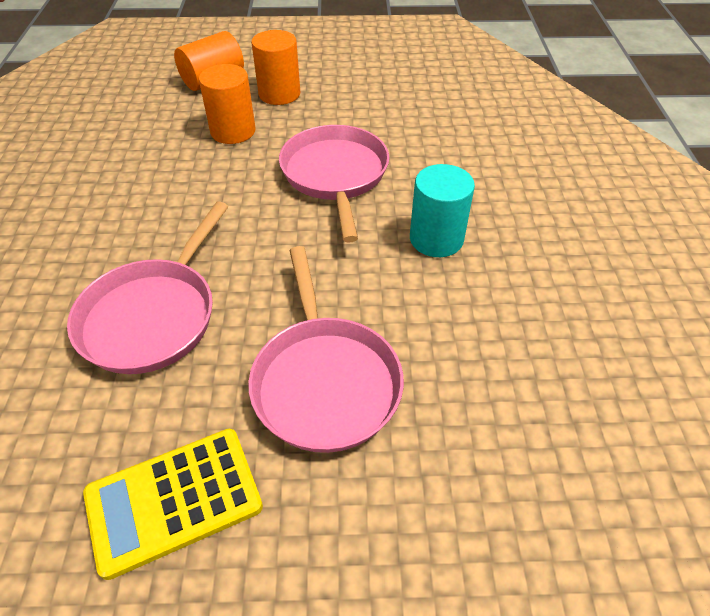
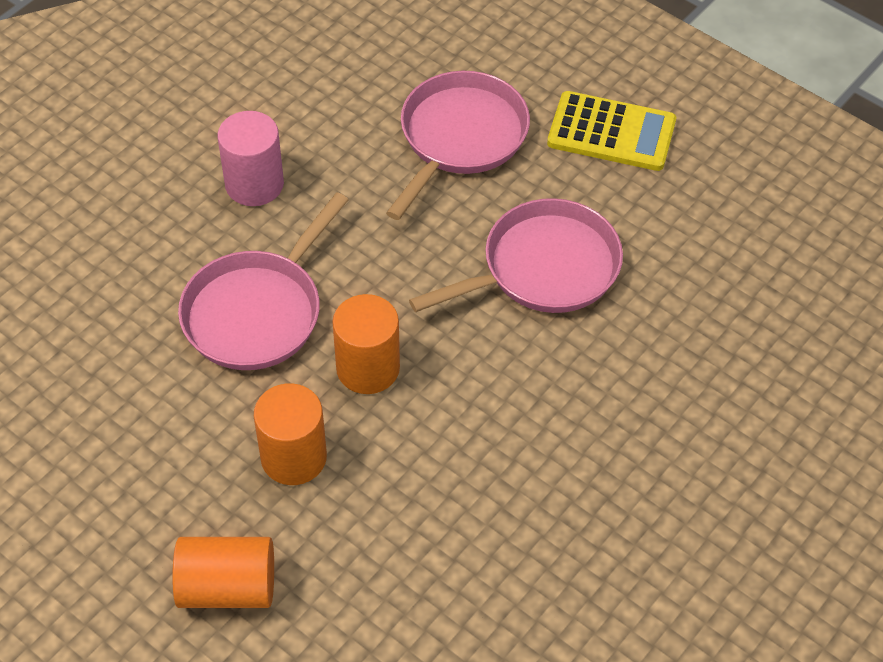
camera: 140 degrees left, 5 degrees up
(279, 94) = (178, 490): orange cylinder -> orange cylinder (368, 368)
(436, 239) = (254, 184): turquoise cylinder -> pink cylinder

